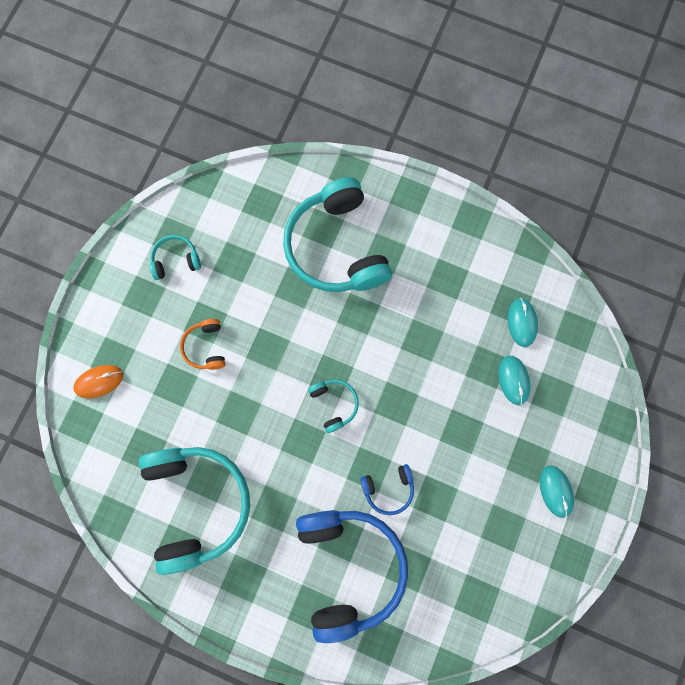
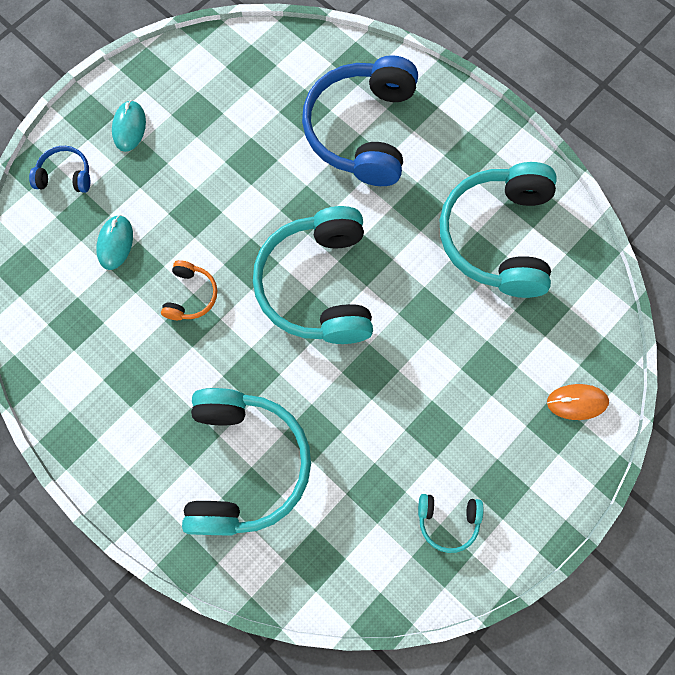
camera: 160 degrees left, 5 degrees down
(205, 347) = (441, 398): orange headphones -> orange headphones (191, 295)
(334, 404) = (317, 285): turquoise headphones -> turquoise headphones, size x2.26
(388, 489) = (294, 184): blue headphones -> blue headphones (65, 175)
(521, 322) = (74, 299): turquoise mouse -> none

